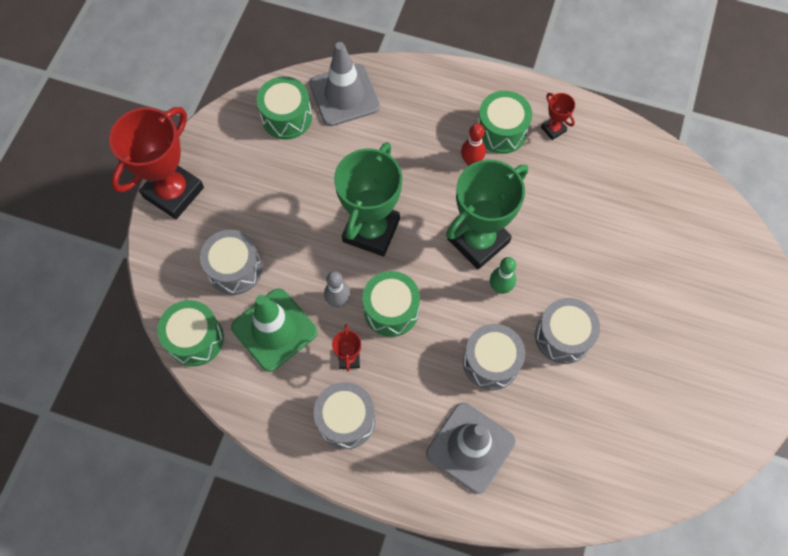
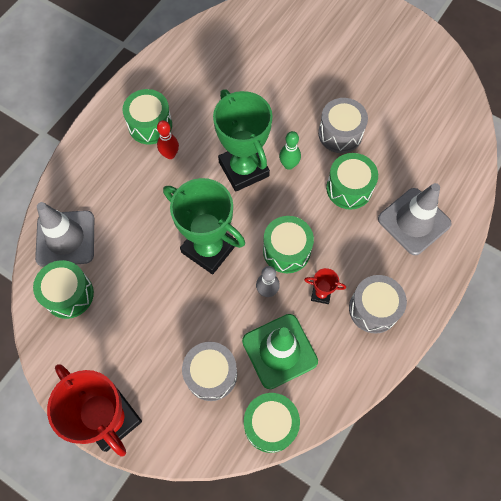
camera: 75 degrees left, 0 degrees up
(491, 362) = (349, 188): grey drum -> green drum
(553, 129) = (162, 88): red trophy -> none

